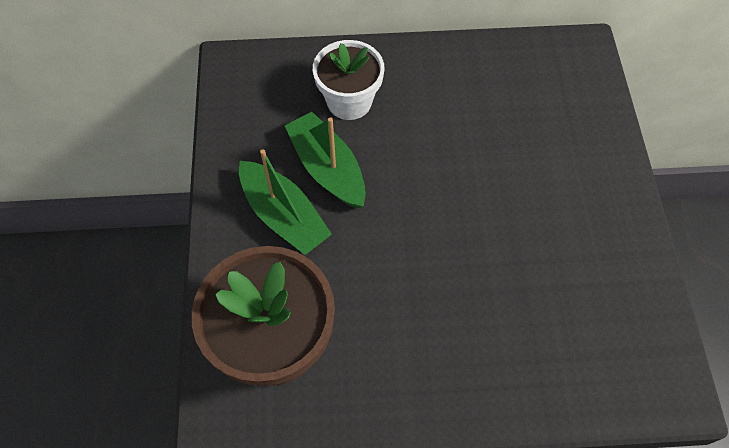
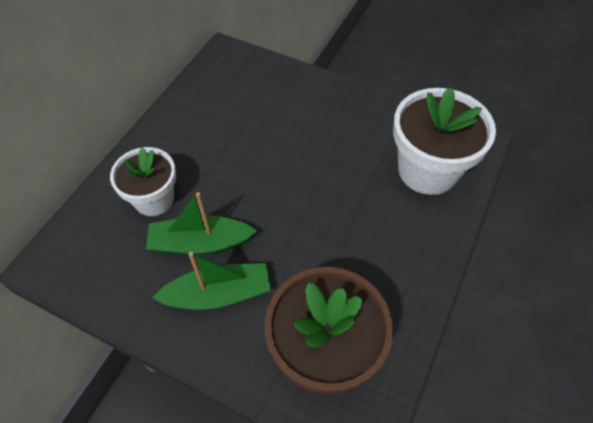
camera: 60 degrees left, 5 degrees down
(578, 347) = (427, 170): none -> white flower pot

